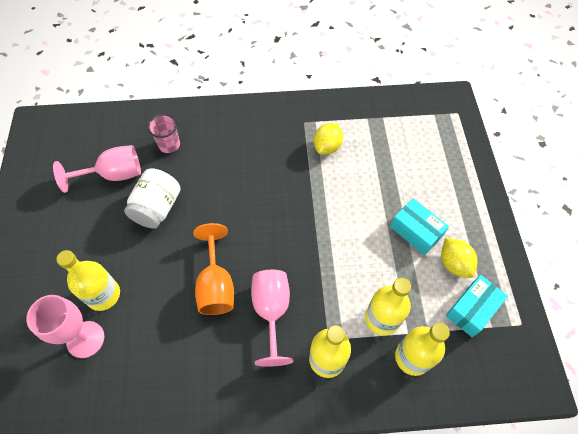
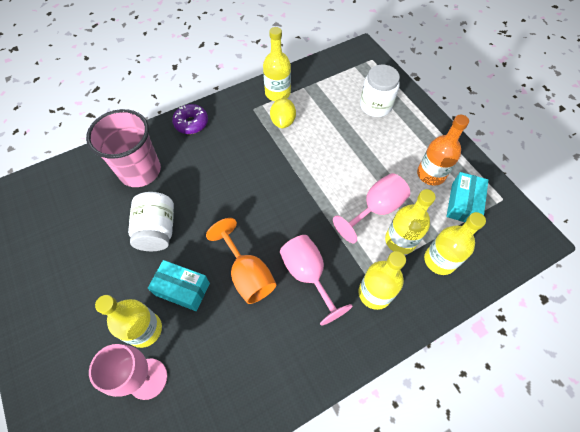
camera: 25 degrees left, 0 degrees up
(114, 175) = (99, 217): pink goblet -> pink goblet (376, 209)
(169, 145) = (140, 171): pink cup -> pink cup, size x1.94
(238, 115) = (191, 123): none -> purple donut
(337, 115) = (277, 93): none -> yellow bottle
(416, 231) = (389, 161): turquoise box -> turquoise box (182, 289)
(433, 166) = (375, 106): none -> white jar
(454, 263) = (431, 174): yellow lemon -> orange bottle

